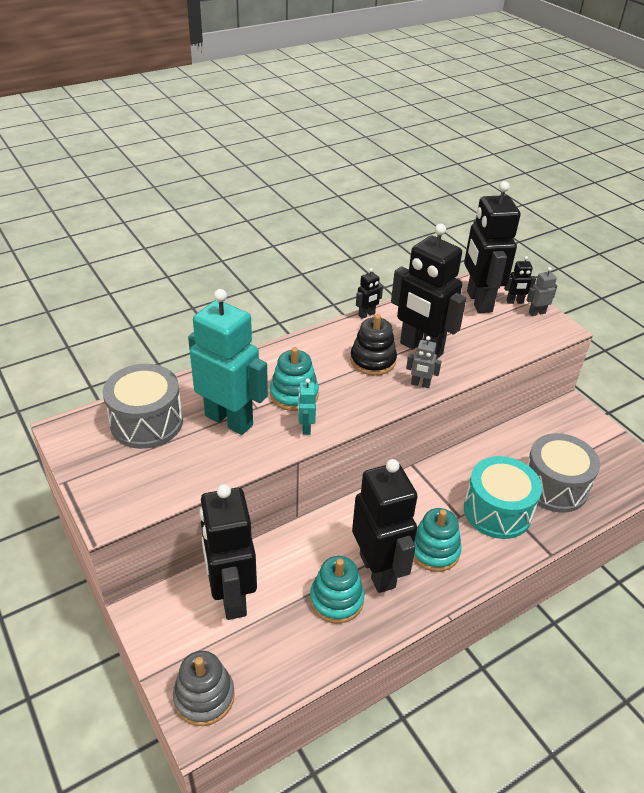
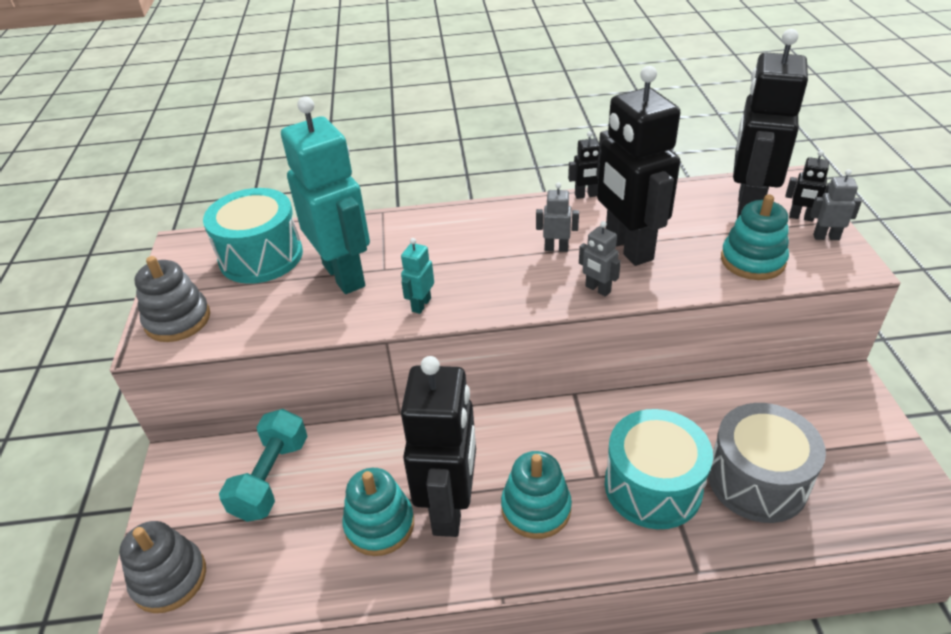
camera: 30 degrees right, 0 degrees up
(116, 493) = (178, 320): none -> grey stacking toy
(146, 422) = (261, 256): grey drum -> turquoise drum
(231, 596) = (271, 478): black robot -> turquoise dumbbell
(294, 394) = (435, 265): turquoise stacking toy -> turquoise stacking toy (752, 260)
(373, 360) = (556, 248): black stacking toy -> grey robot

